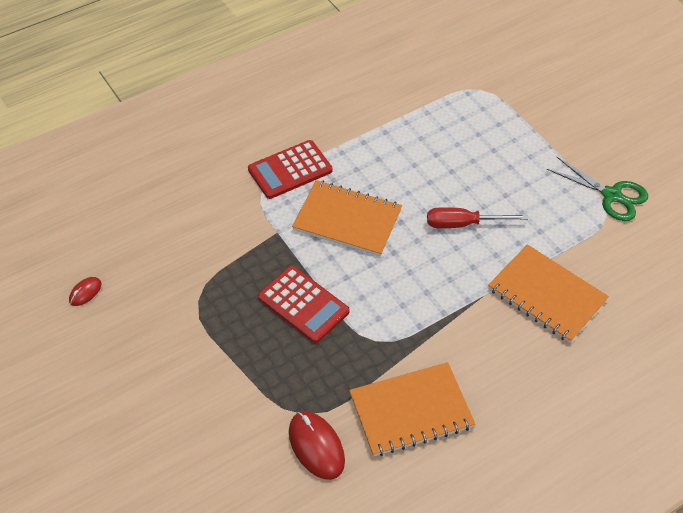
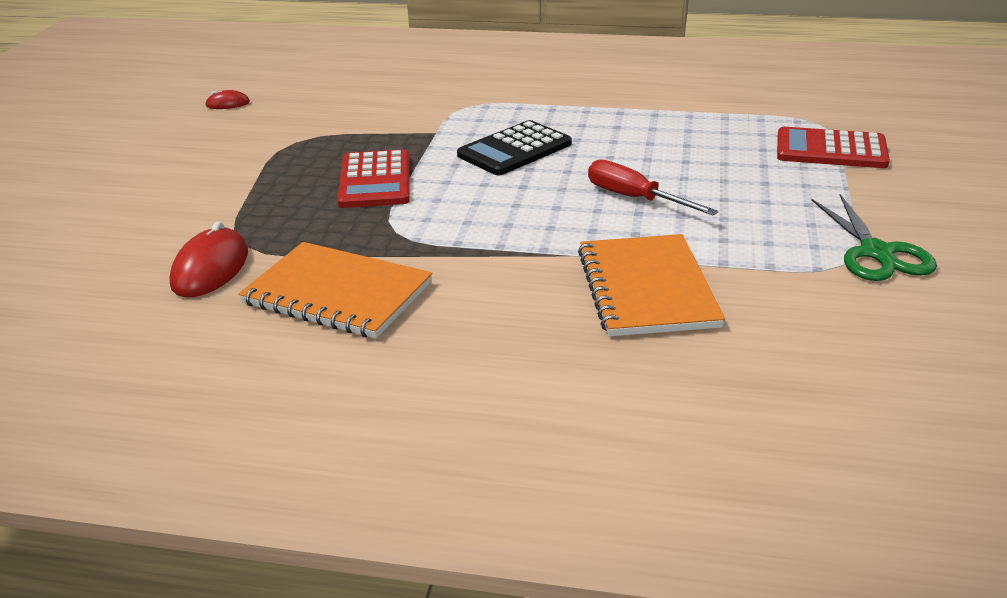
camera: 45 degrees right, 20 degrees down
(290, 170) = (516, 104): red calculator -> red calculator (831, 150)
(347, 220) = (515, 150): orange notebook -> black calculator

